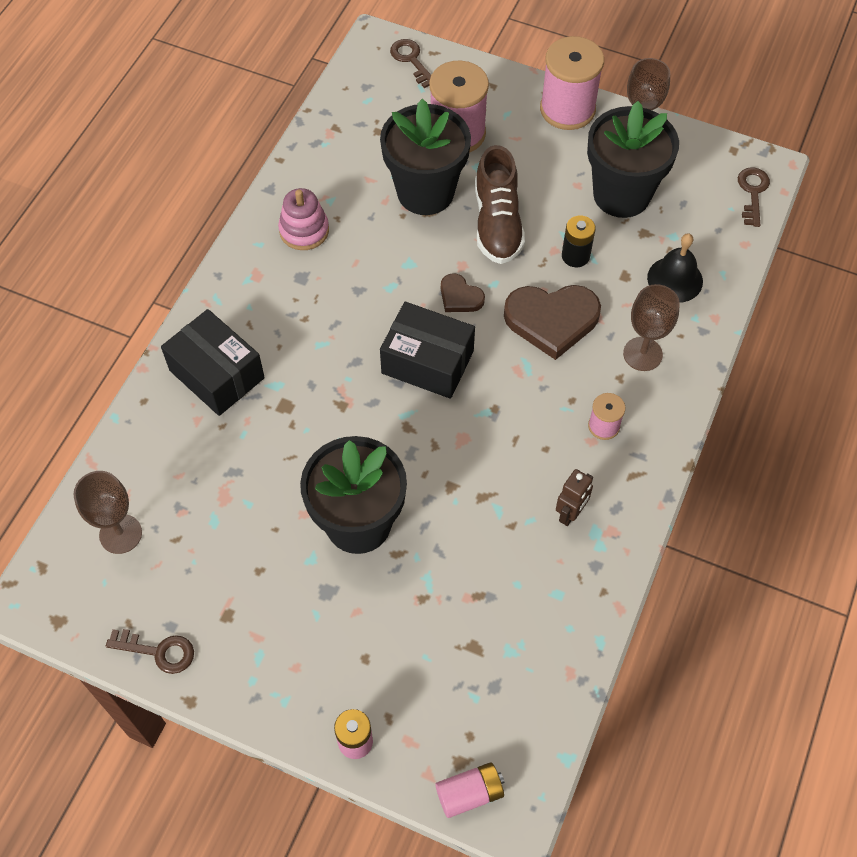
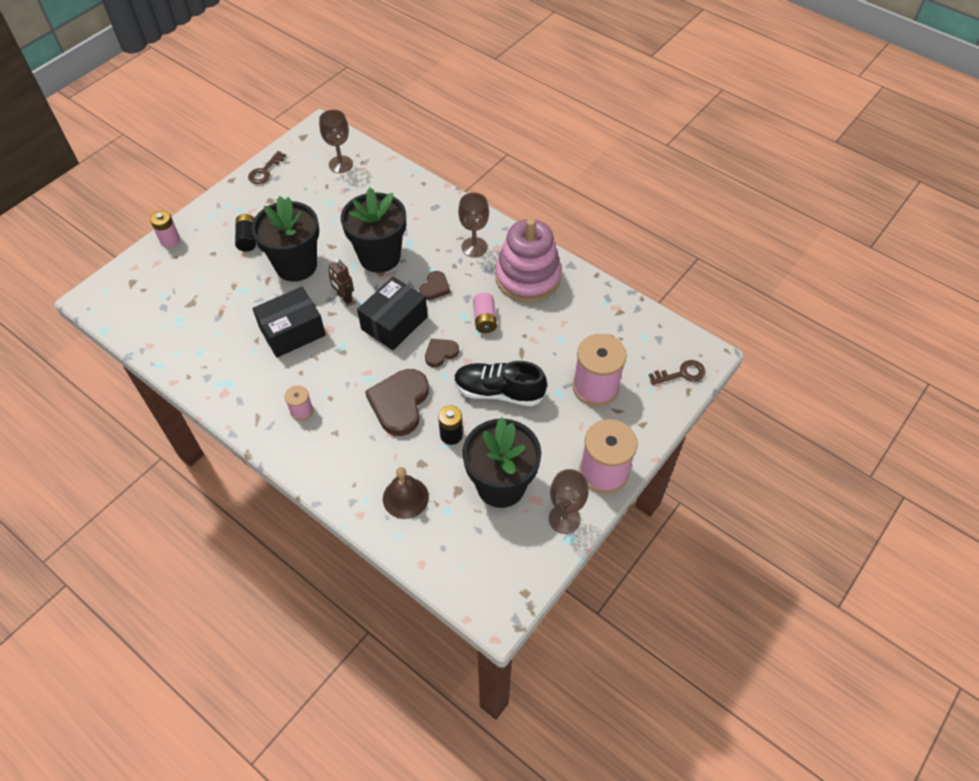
camera: 105 degrees right, 5 degrees down
(217, 374) = (428, 217): black box -> black box (292, 332)
(304, 230) = (527, 277): pink stacking toy -> pink stacking toy, size x1.82
(321, 616) = (247, 239): none -> black battery
(351, 331) = (435, 287): none -> brown heart
(425, 192) = (541, 353): black flower pot -> black flower pot (379, 257)
(469, 793) = (113, 282): pink battery -> pink battery (484, 319)
(497, 223) = (499, 392): brown shoe -> black shoe
(570, 513) = (248, 373): brown robot -> brown robot (344, 297)
(642, 354) = (348, 453): brown goblet -> brown goblet (474, 247)
(675, 279) = (405, 497): black bell -> brown bell
(752, 192) = (473, 591): brown key -> none

